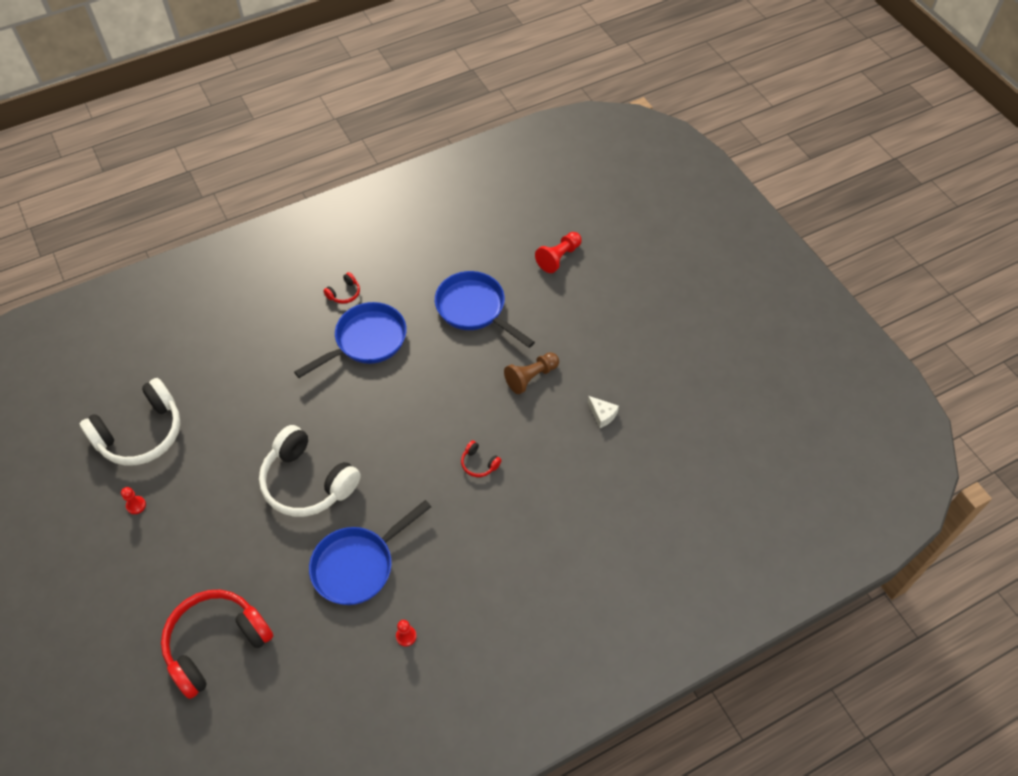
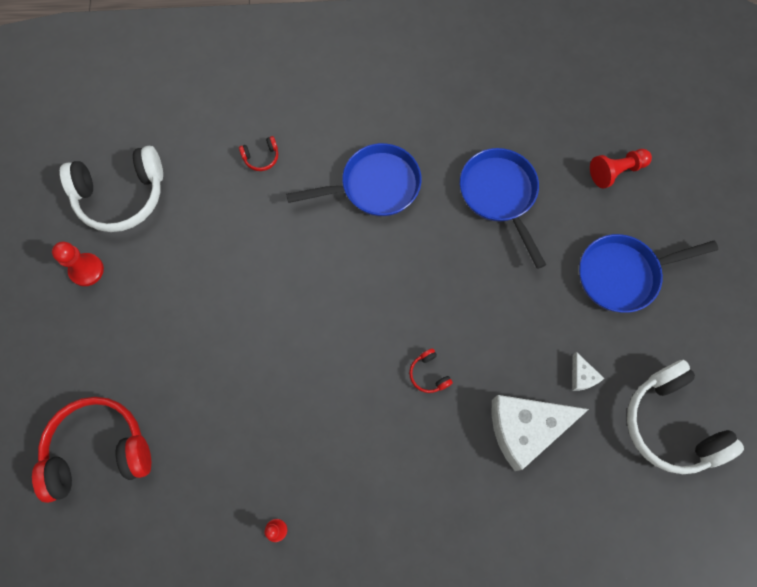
camera: 25 degrees right, 15 degrees up
(136, 505) = (86, 270): red pawn -> red pawn, size x1.71
(307, 482) = (253, 317): white headphones -> white headphones (671, 423)
(344, 293) = (375, 122): red headphones -> red headphones (261, 157)
(358, 565) = (262, 431): blue pan -> blue pan (623, 275)
(531, 377) = (525, 299): brown pawn -> none
(576, 471) = (525, 428): none -> white cheese

